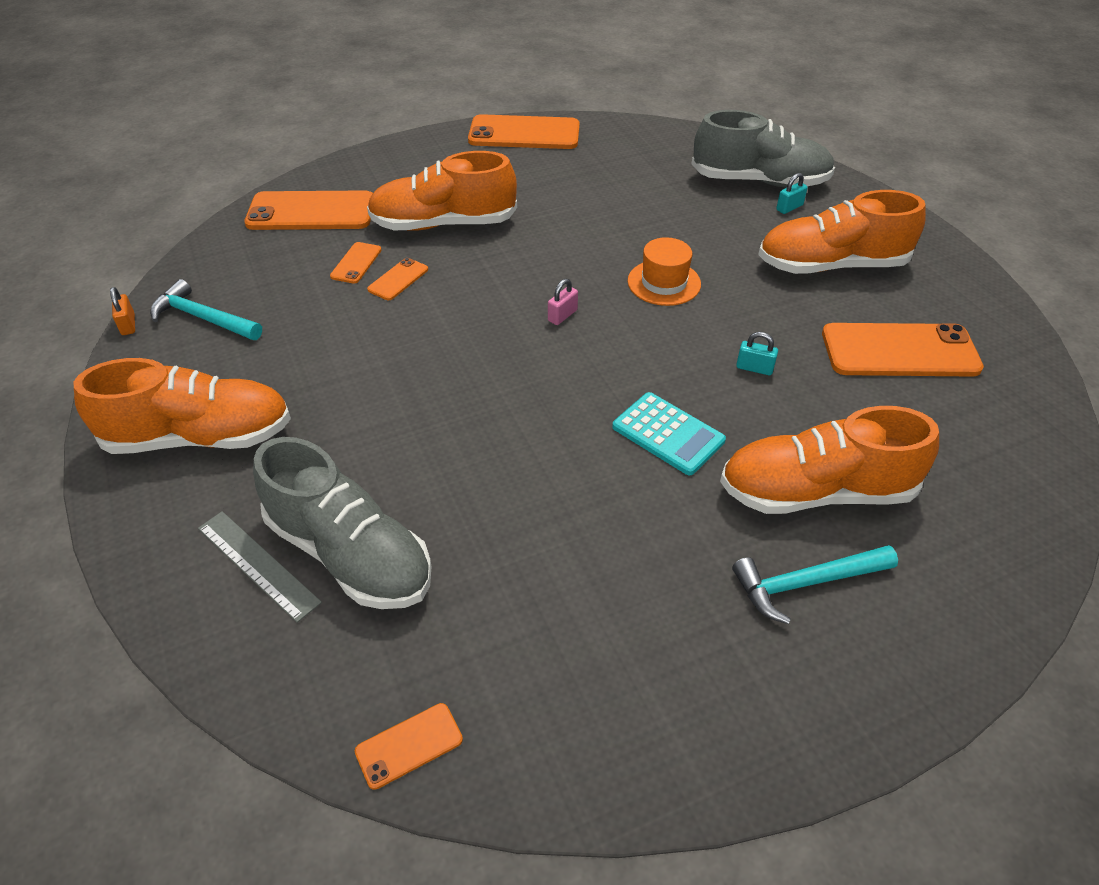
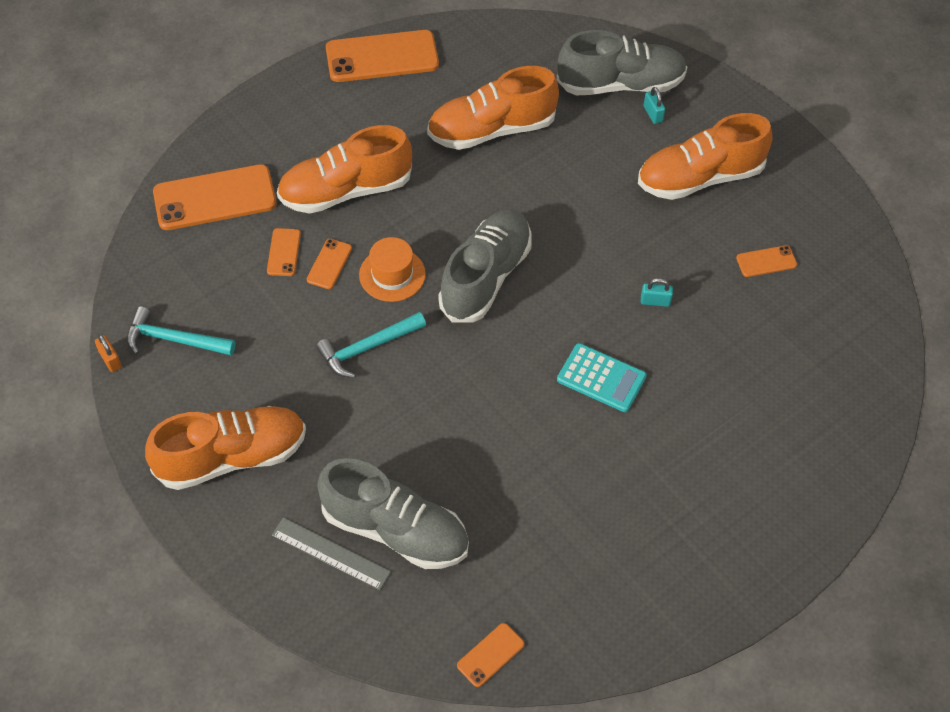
camera: 15 degrees left, 10 degrees up
(562, 315) = (485, 277): pink padlock -> grey shoe
(664, 283) = (562, 224): orange hat -> orange hat (392, 274)
(789, 207) = (653, 114): turquoise padlock -> turquoise padlock turned 60 degrees counterclockwise
(805, 583) = (724, 483): turquoise hammer -> turquoise hammer (366, 348)
(816, 492) = (720, 407): orange shoe -> orange shoe (491, 130)
(899, 351) = (766, 261): orange phone -> orange phone, size x0.47

